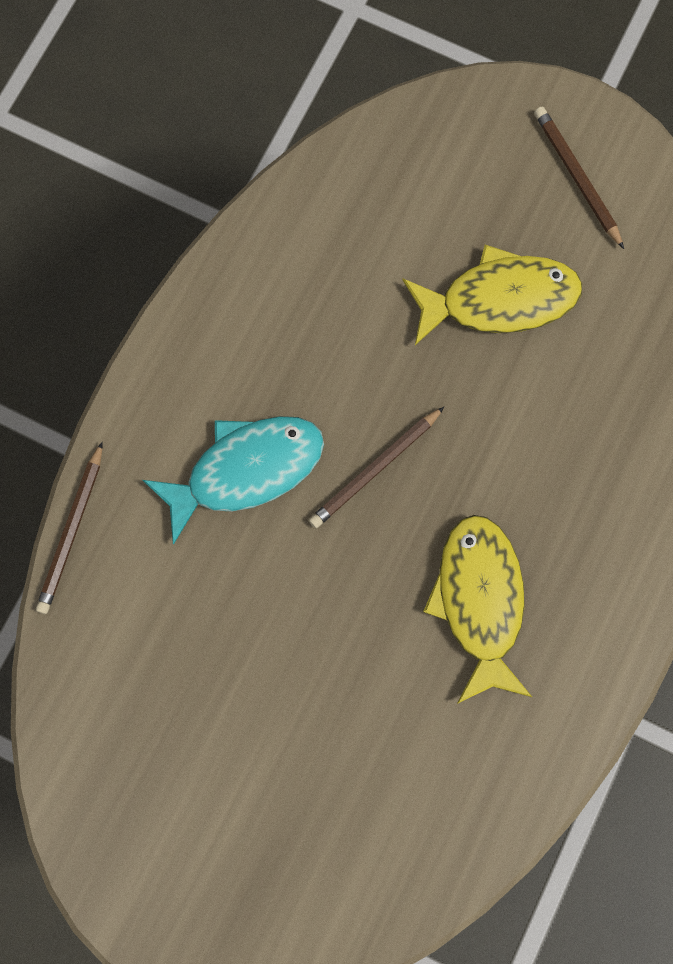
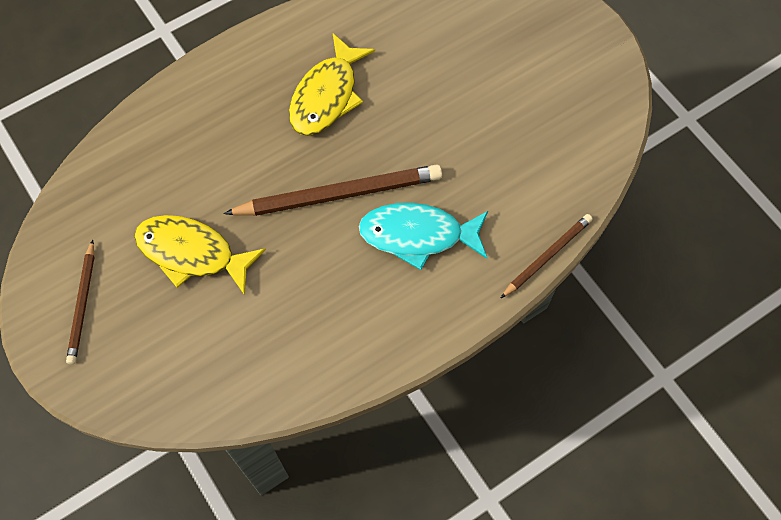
camera: 150 degrees left, 10 degrees down
(375, 469) = (338, 195): brown pencil -> brown pencil, size x1.75

